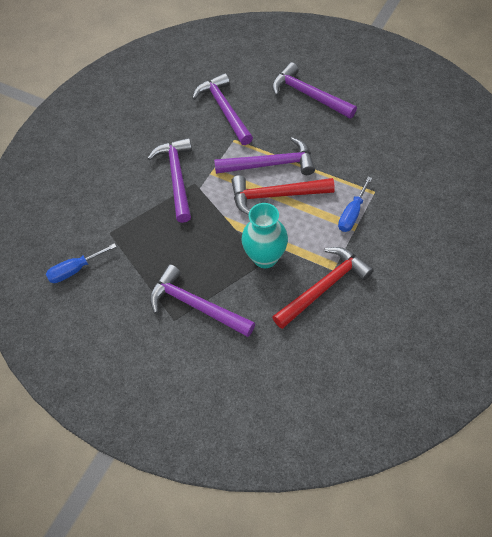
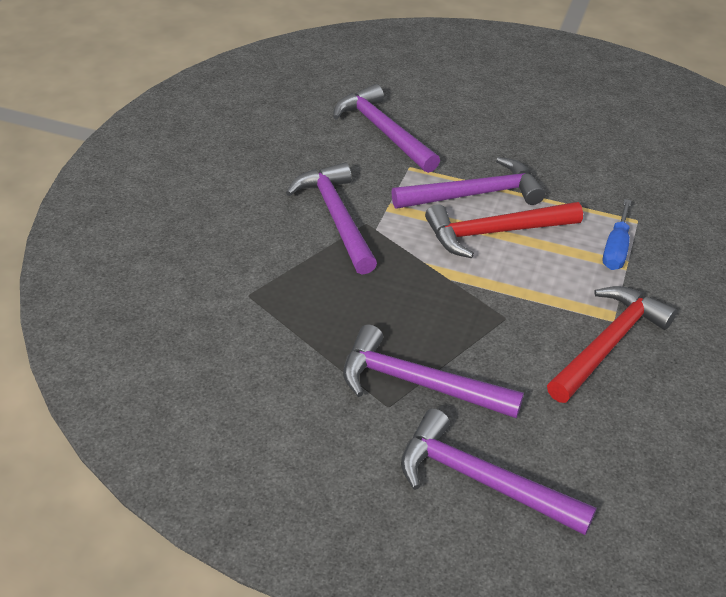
camera: 15 degrees left, 15 degrees down
(75, 270) = (204, 349): blue screwdriver -> none
(265, 257) = (506, 312): turquoise vase -> none
(308, 95) = (501, 110): purple hammer -> purple hammer (481, 480)

